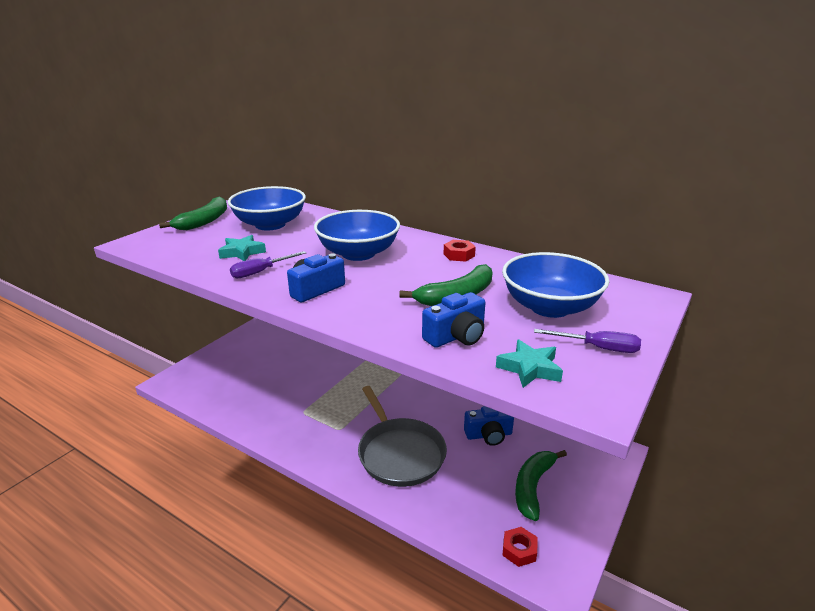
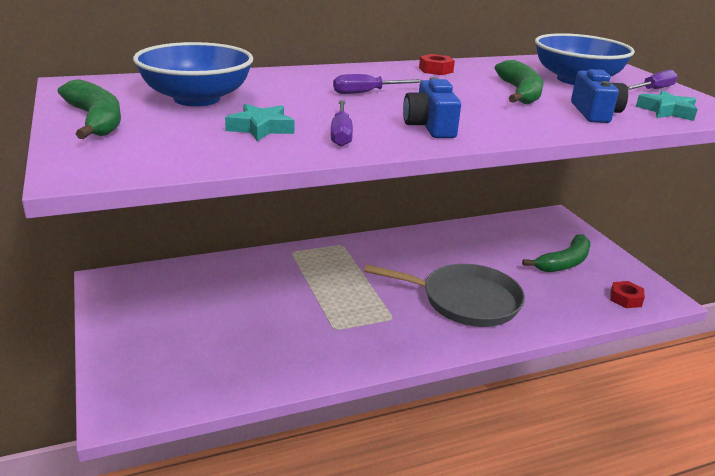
camera: 55 degrees left, 0 degrees up
(358, 253) = (367, 92): blue bowl -> purple screwdriver
(488, 435) = (486, 251): blue camera -> none
(533, 487) = (564, 262): green banana -> green banana turned 105 degrees counterclockwise

